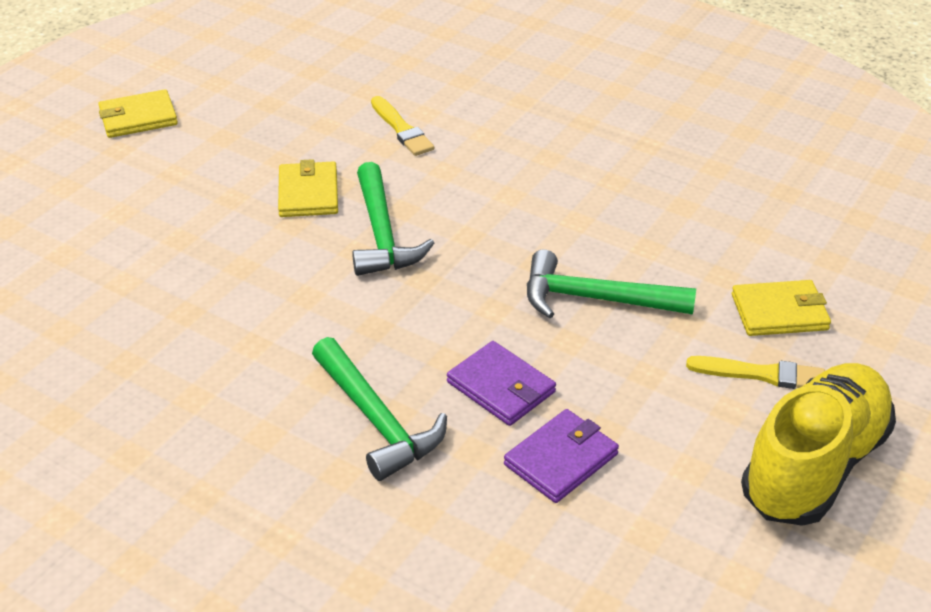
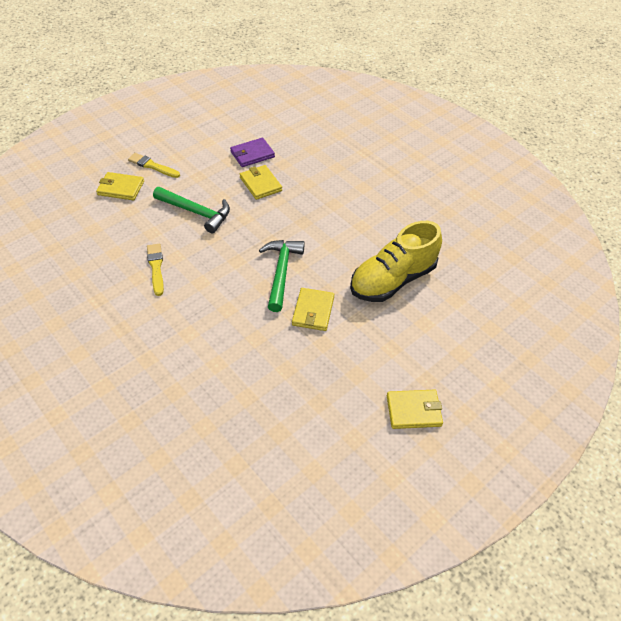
camera: 165 degrees left, 10 degrees up
(377, 420) = (316, 182): green hammer -> none
(401, 129) = (238, 352): yellow brush -> yellow brush (156, 267)
(501, 387) = (260, 184): purple wallet -> yellow wallet
(814, 466) = (163, 133): yellow shoe -> yellow shoe (392, 280)

